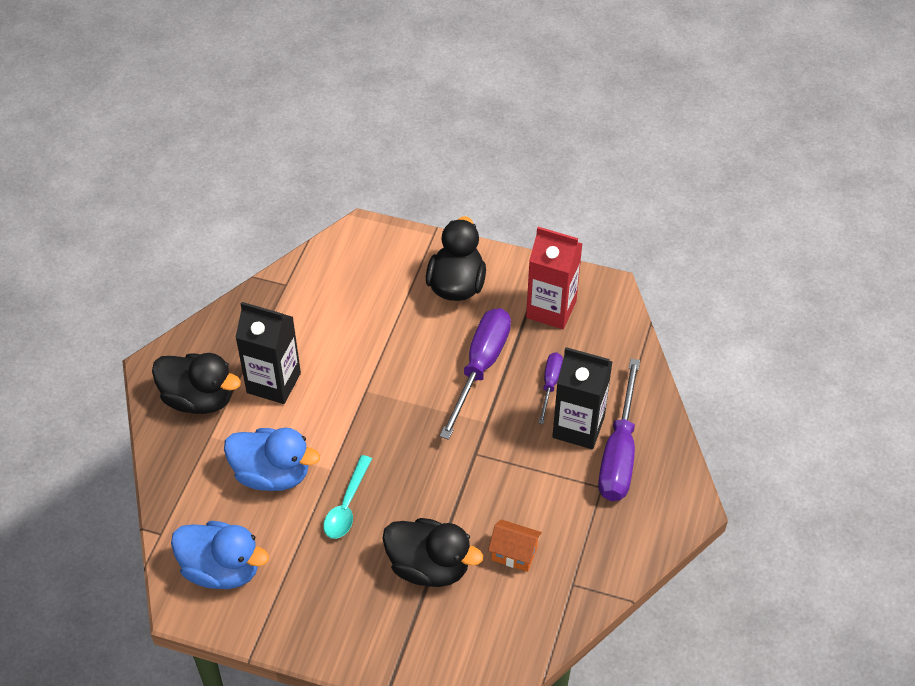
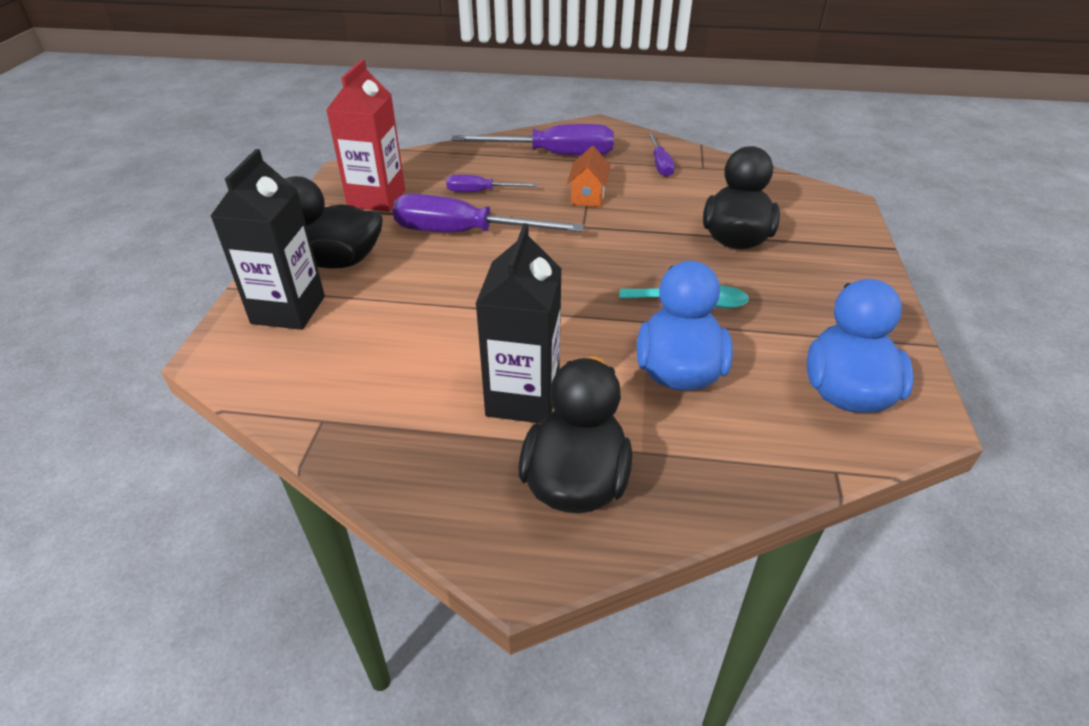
camera: 100 degrees left, 10 degrees down
(514, 554) = (690, 195): orange house -> orange house (588, 196)
(578, 427) = (530, 175): black carton -> black carton (288, 310)
(584, 545) = (660, 164): none -> purple screwdriver

